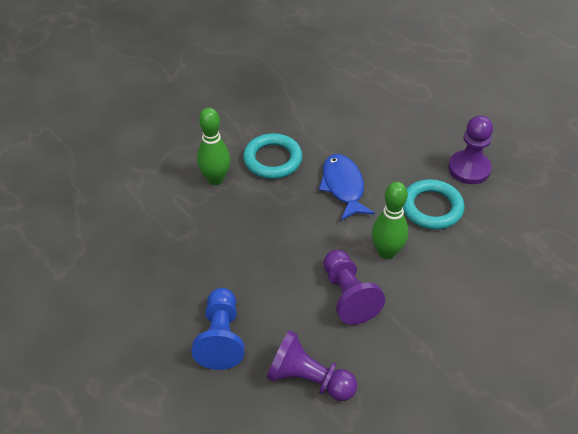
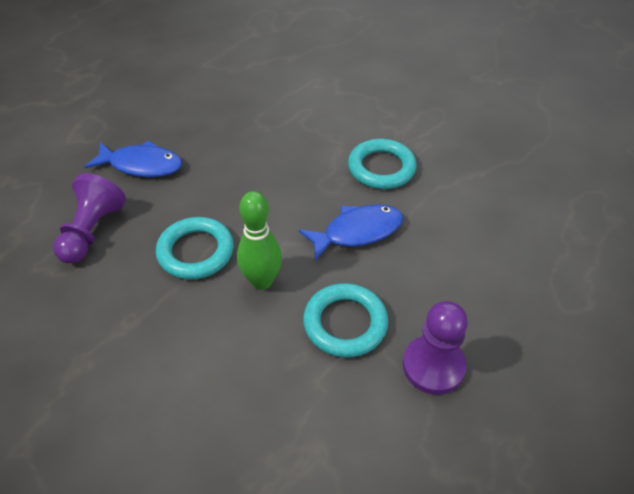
camera: 80 degrees right, 0 degrees up
(215, 179) = (339, 131): green bowling pin -> none
(221, 338) = (142, 165): blue pawn -> blue fish
(348, 295) = (196, 252): purple pawn -> turquoise ring

